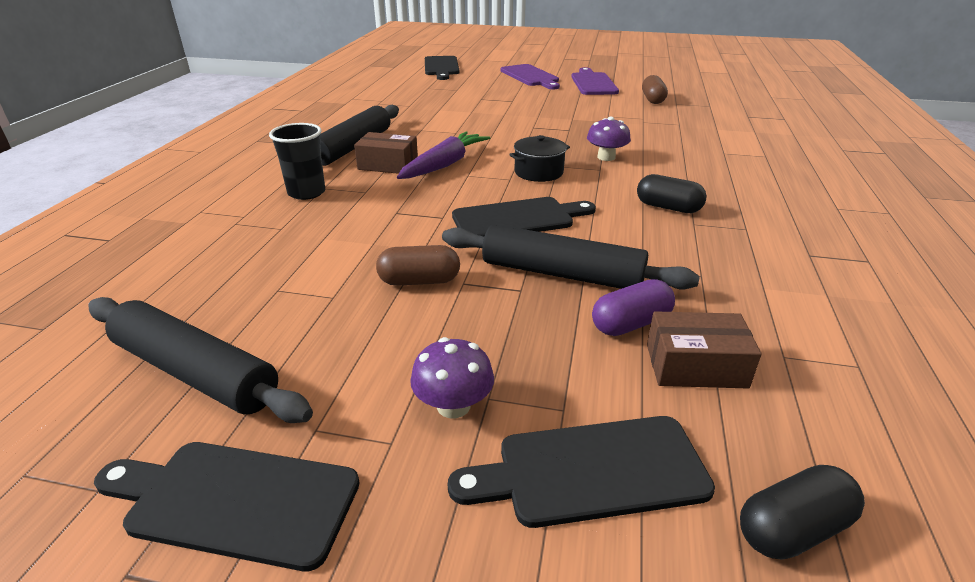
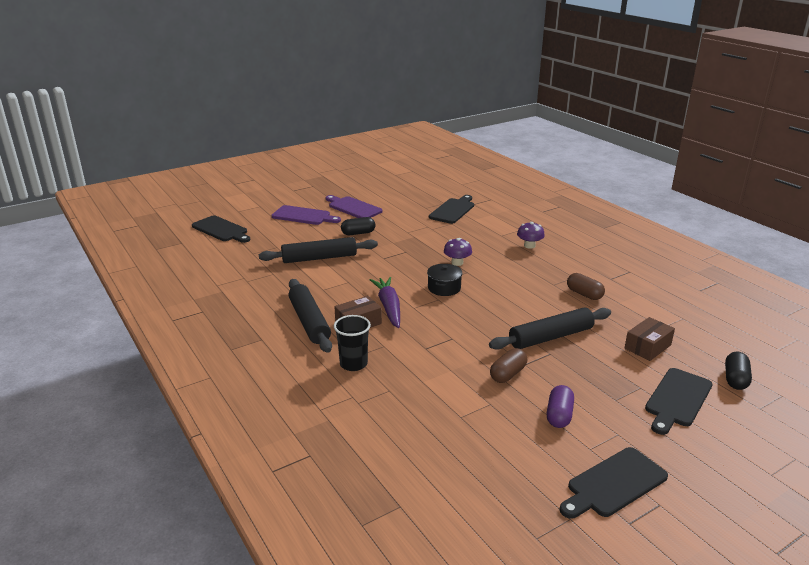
camera: 45 degrees left, 5 degrees down
(195, 372) = (509, 466): black rolling pin -> black rolling pin (319, 258)
(453, 405) = (611, 409): purple mushroom -> purple mushroom (529, 245)
(518, 219) = (486, 320): black cutting board -> black cutting board (453, 210)
(631, 324) = (607, 343): purple capsule -> purple capsule (559, 415)
(652, 99) = (409, 209): brown capsule -> brown capsule (584, 294)
(668, 207) = (531, 280): black capsule -> black capsule (358, 233)

